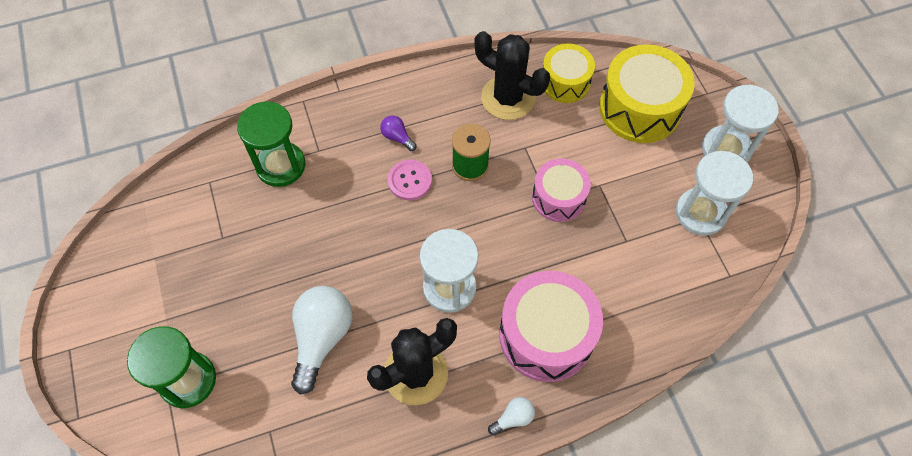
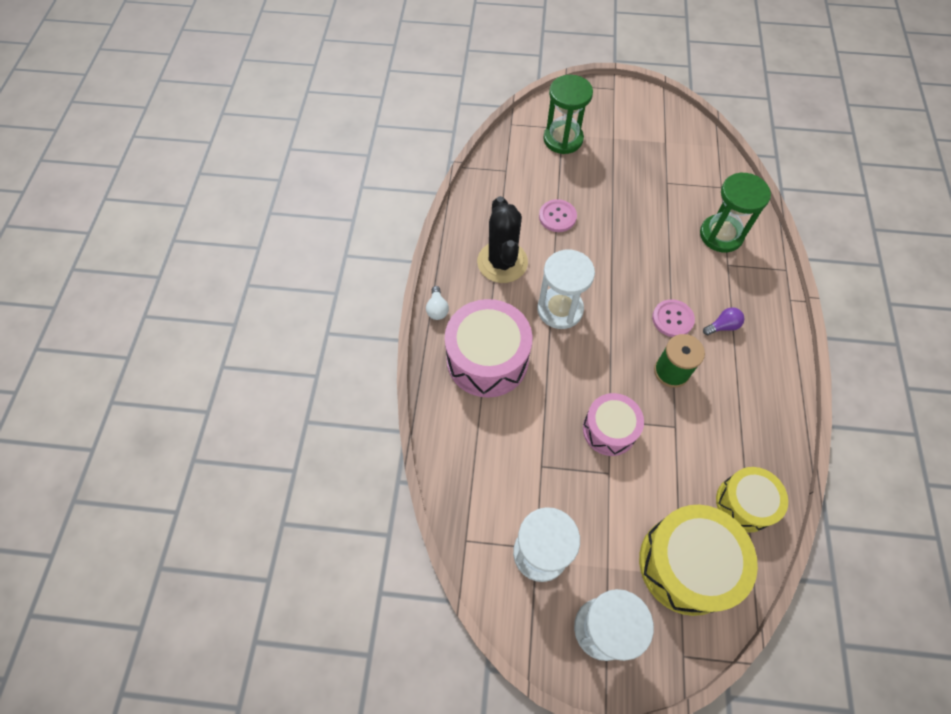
camera: 115 degrees right, 0 degrees up
(322, 338) = (557, 217): white light bulb -> pink button
(508, 98) = (740, 438): black cactus -> none

